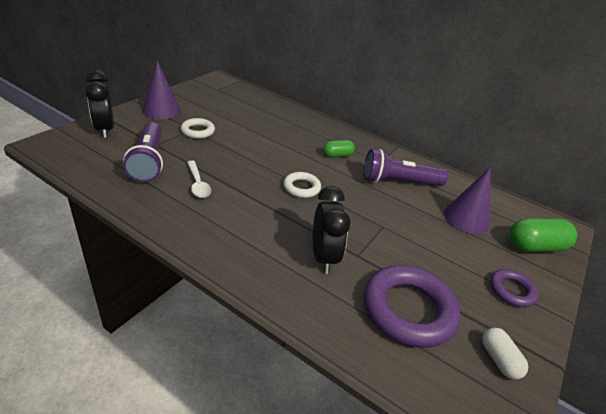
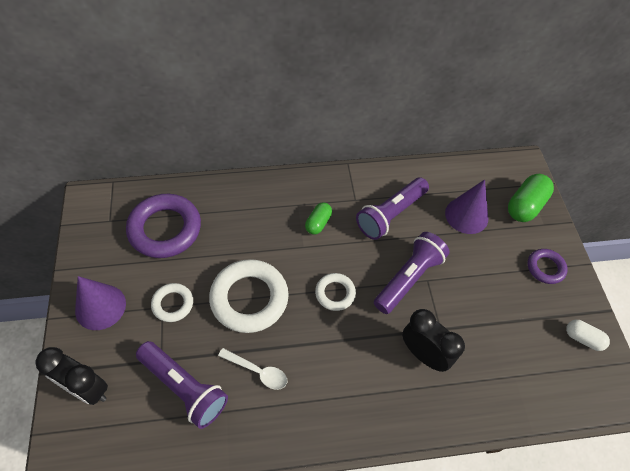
camera: 40 degrees left, 20 degrees up
(243, 155) = (249, 298): none -> white ring
(368, 216) = (408, 278): none -> purple flashlight
(408, 310) = (511, 349): purple ring -> purple ring (165, 229)

